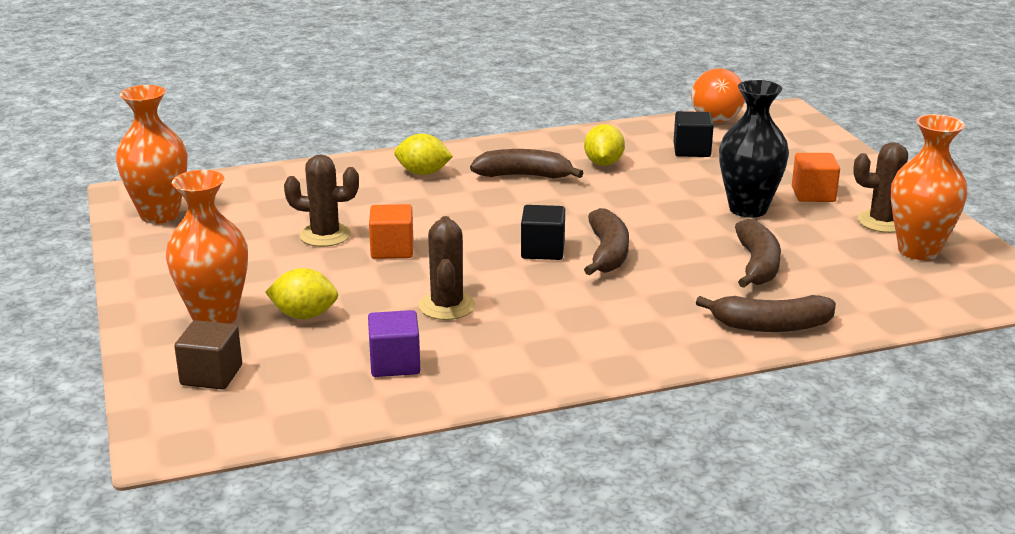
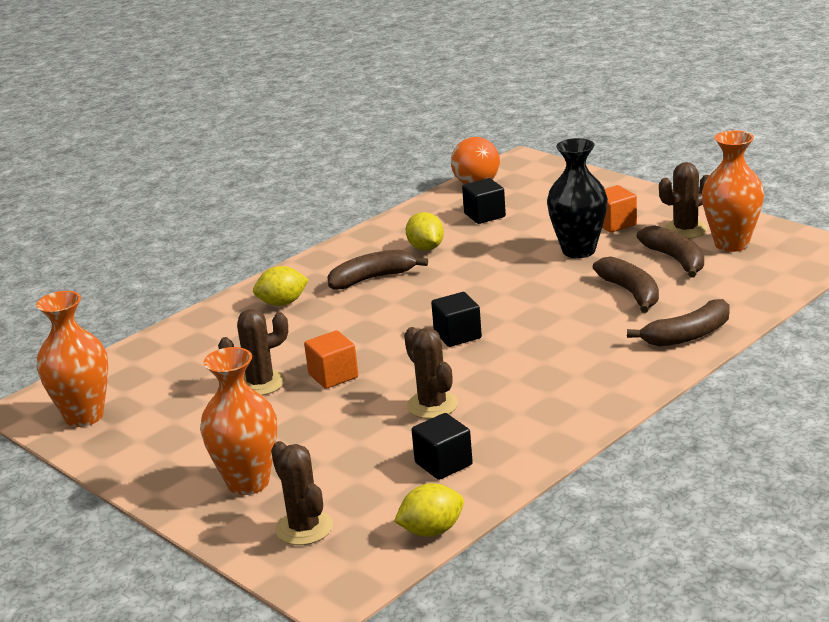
camera: 25 degrees left, 0 degrees up
(211, 375) = (304, 528): brown cube -> brown cactus
(304, 315) = (324, 454): yellow lemon -> yellow lemon (431, 531)
(395, 364) = (443, 464): purple cube -> black cube
(607, 253) = (510, 320): brown banana -> brown banana (675, 259)

